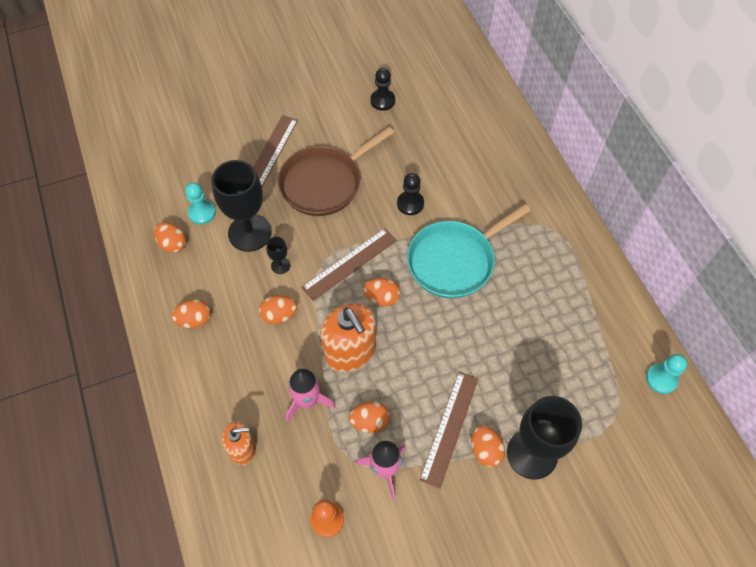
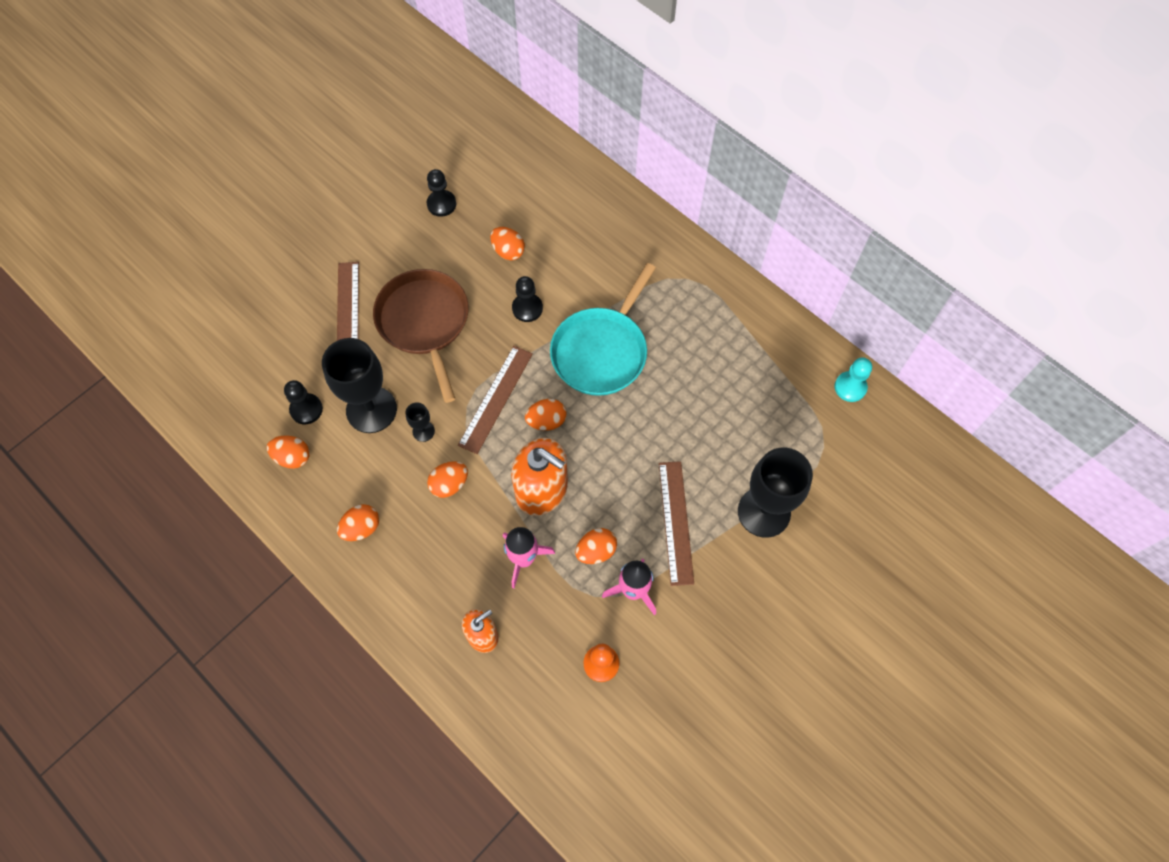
camera: 25 degrees left, 5 degrees up
(202, 213) = (306, 409): turquoise pawn -> black pawn
(324, 183) = (424, 322): brown pan -> brown pan turned 135 degrees clockwise
(485, 450) = (719, 528): orange egg -> orange egg (508, 251)

